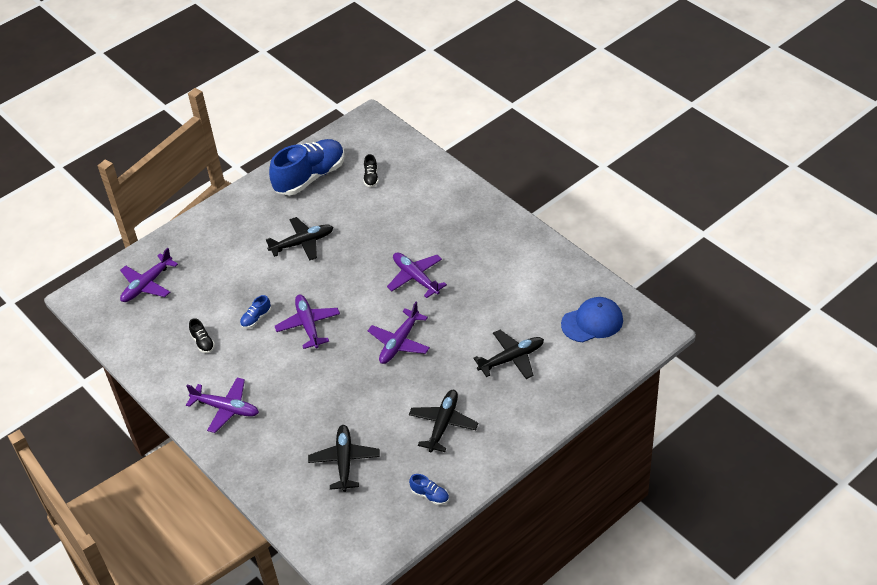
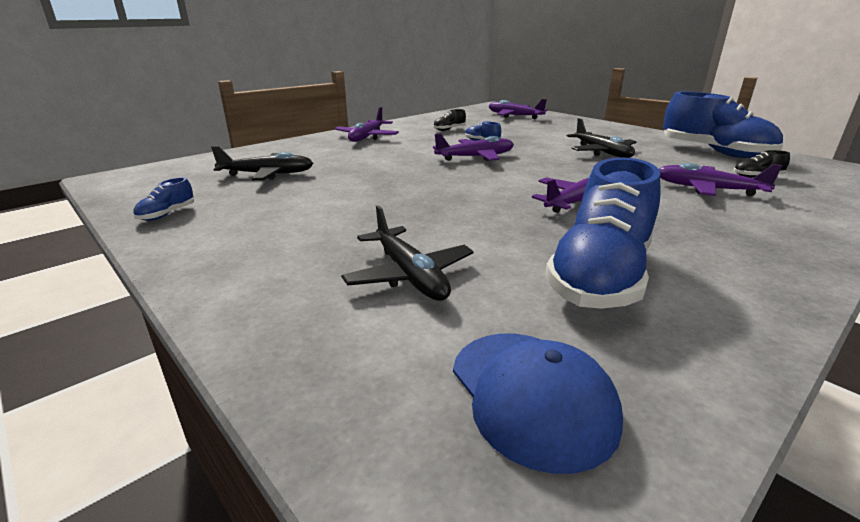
camera: 85 degrees right, 20 degrees down
(399, 342) = (450, 195): purple plane -> purple plane (708, 189)
(443, 424) = (287, 221): black plane -> none
(511, 288) = (600, 276): none -> blue shoe

